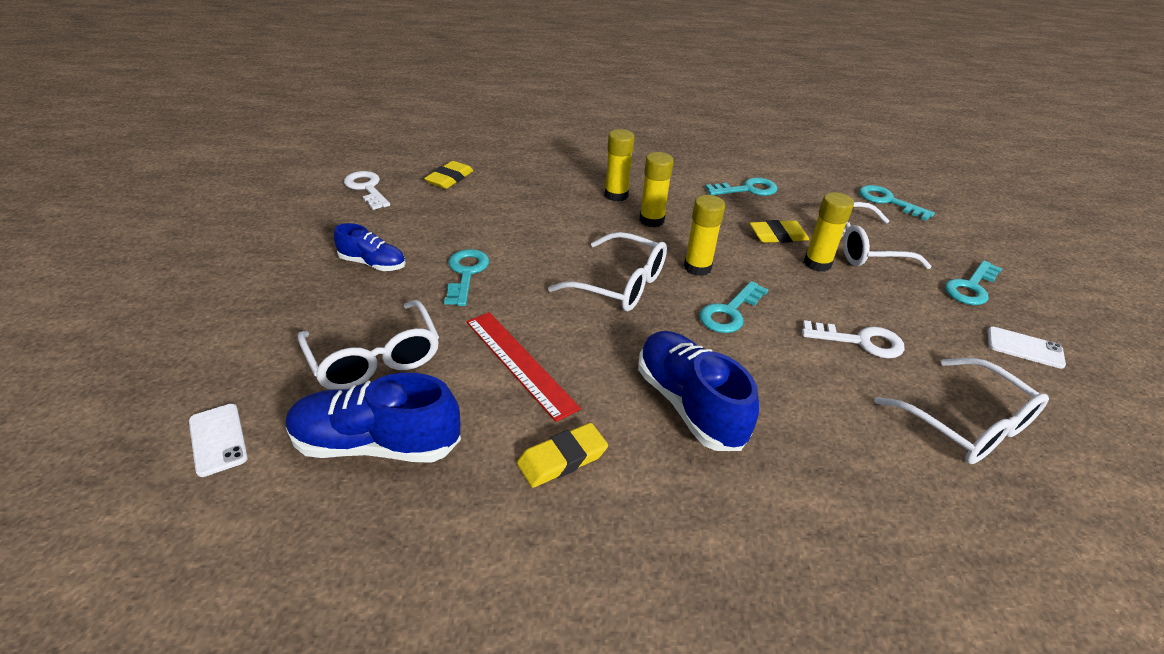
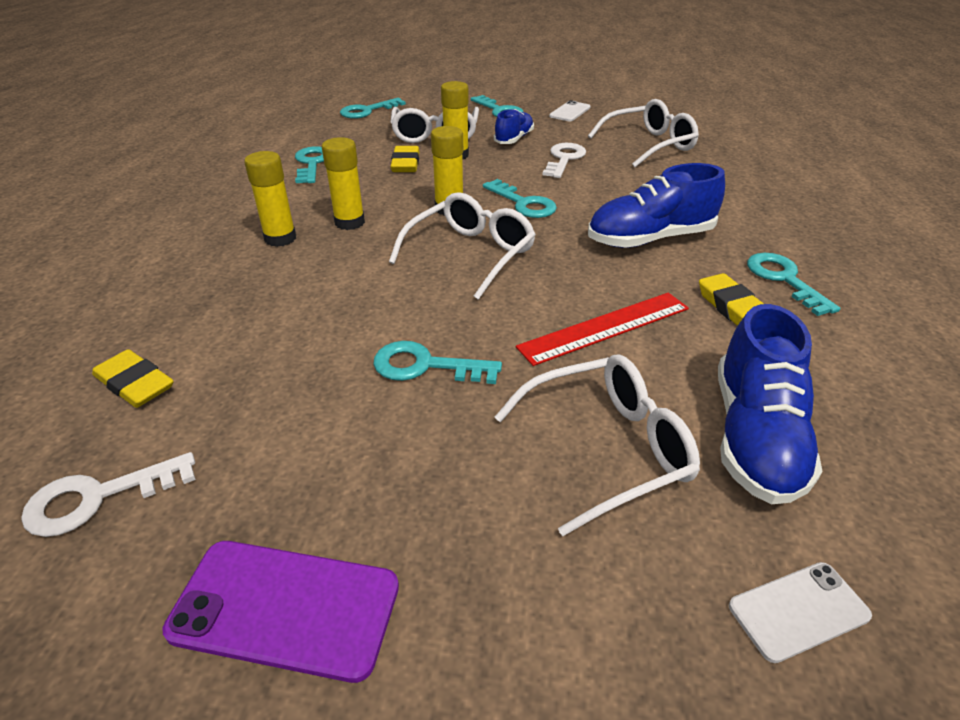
camera: 80 degrees left, 0 degrees up
(287, 249) = (285, 608): none -> purple phone
(373, 264) = (375, 468): blue shoe -> blue shoe (514, 139)
(631, 517) = (784, 279): none -> turquoise key

